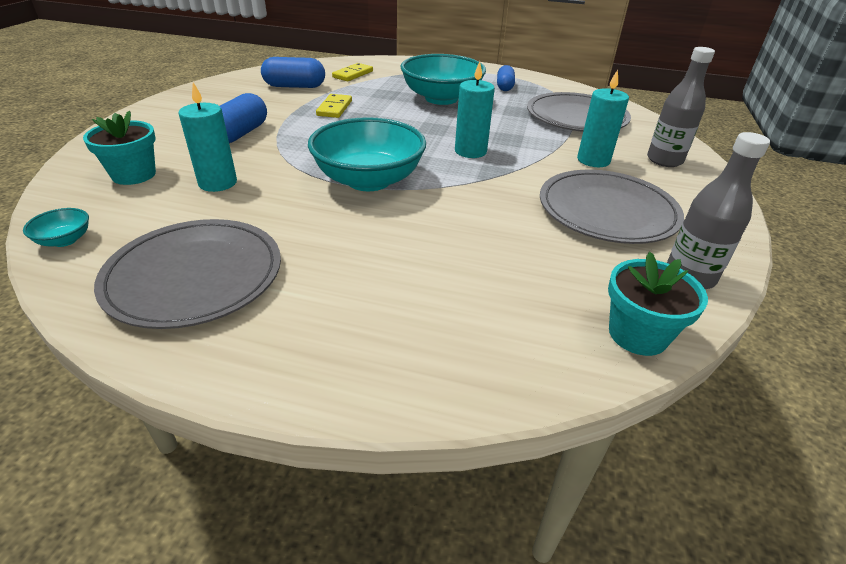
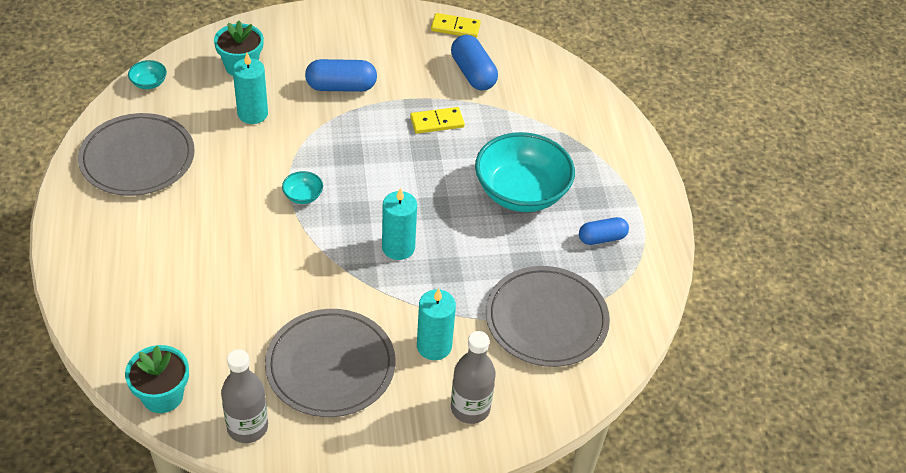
camera: 65 degrees right, 10 degrees up
(353, 74) = (541, 101): yellow domino -> yellow domino (455, 28)
(369, 180) = (303, 196): turquoise bowl -> turquoise bowl, size x0.41

